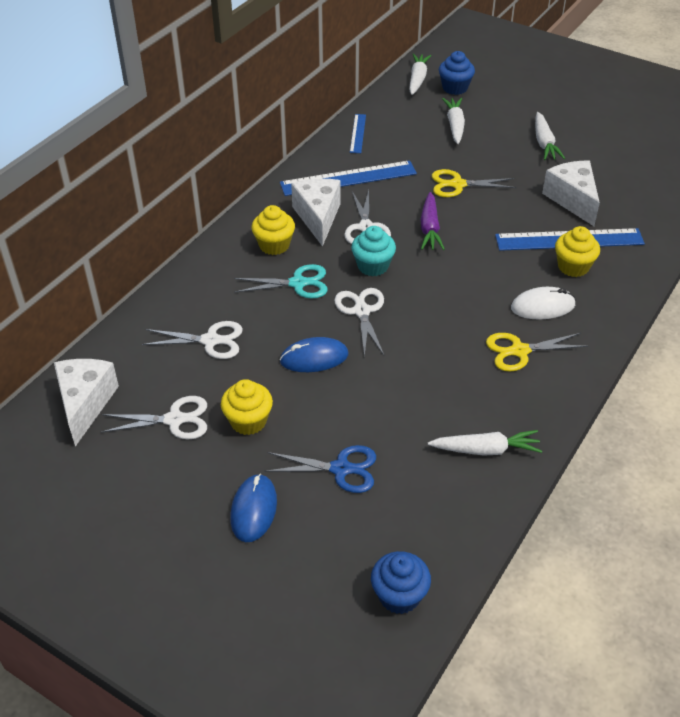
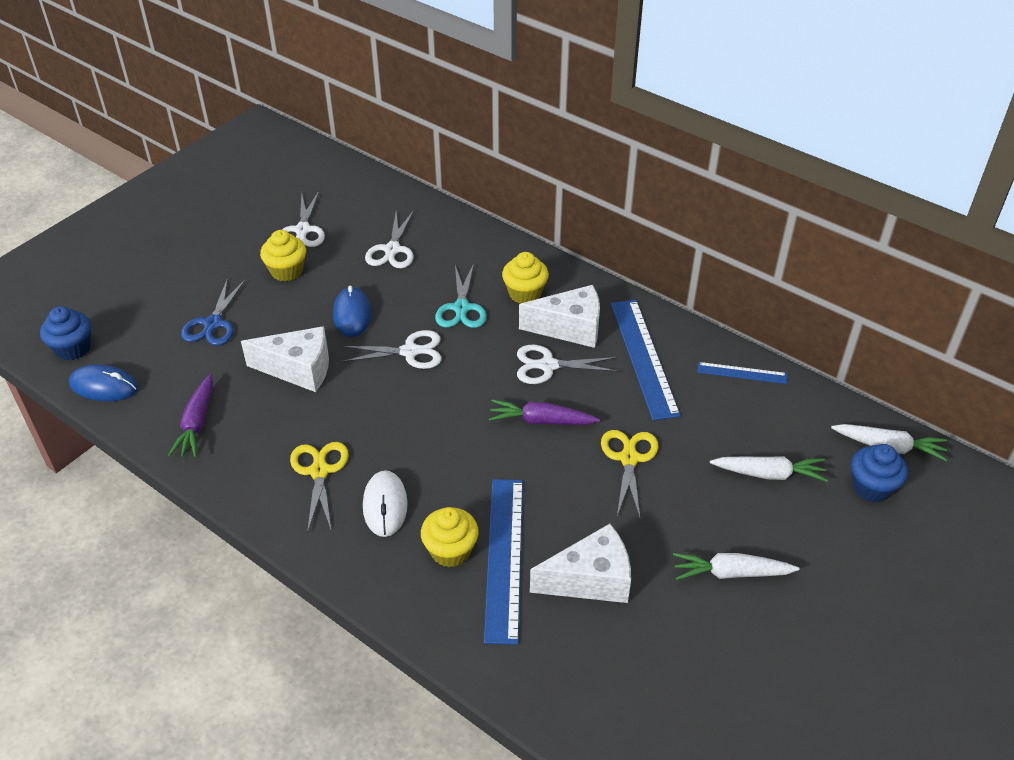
camera: 95 degrees right, 0 degrees up
(85, 404) = (336, 184): white cheese -> white cheese (298, 369)
(253, 510) = (192, 272): blue mouse -> blue mouse (104, 386)
(373, 266) = (480, 366): turquoise cupcake -> none
(486, 450) = (197, 423): white carrot -> purple carrot

